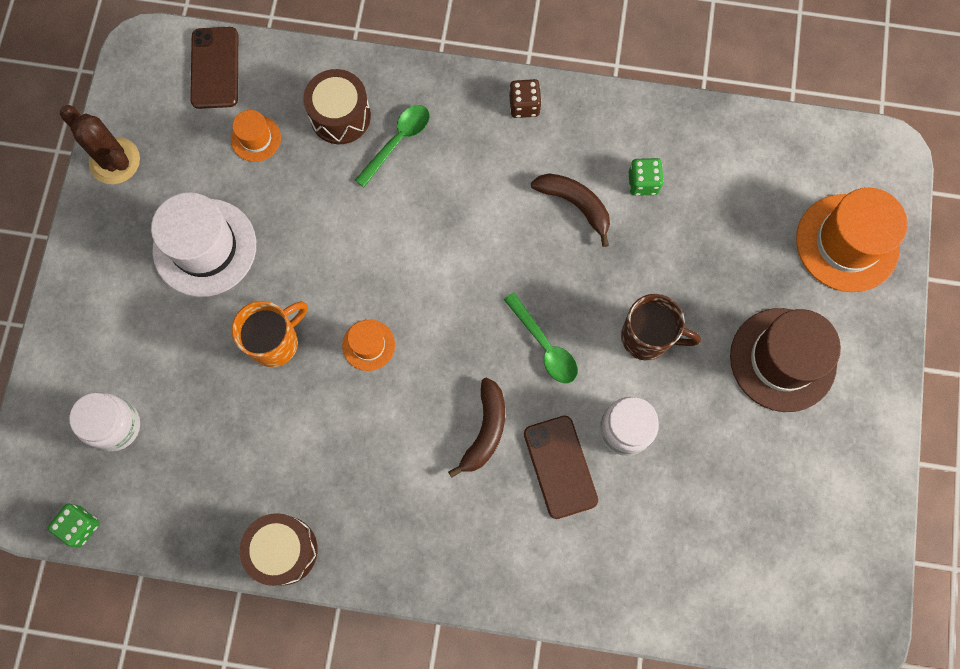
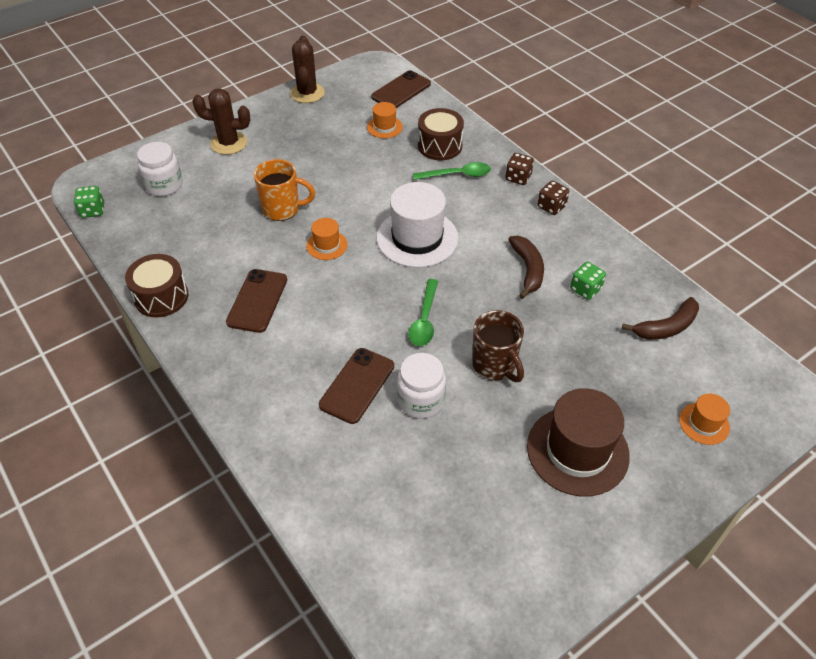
camera: 45 degrees right, 25 degrees down
(114, 309) = (229, 143): none -> brown cactus
(205, 247) = (302, 150): white hat -> white hat (417, 238)
(377, 467) = (257, 301): none -> brown phone
(458, 94) = (518, 178): none -> brown dice
(485, 430) = (337, 332): brown banana -> brown banana (666, 327)
(847, 243) = (704, 423): orange hat -> orange hat, size x0.50

